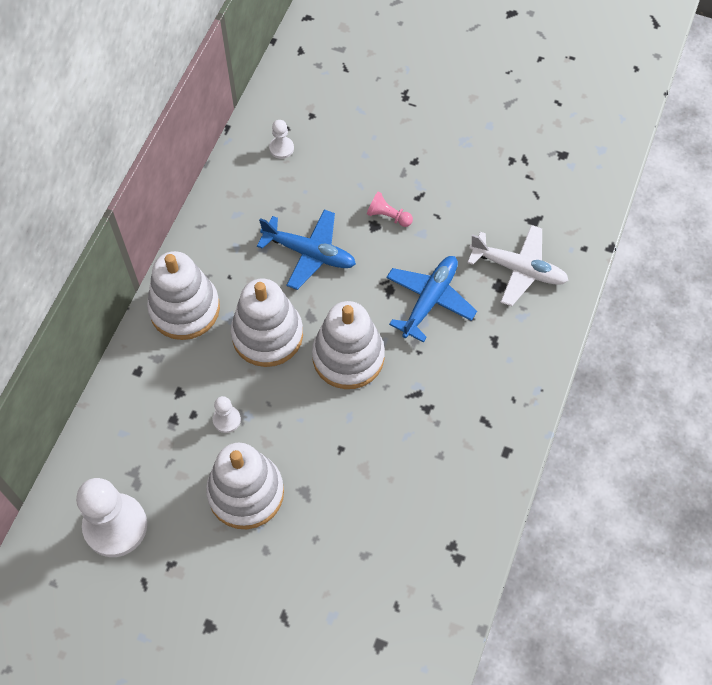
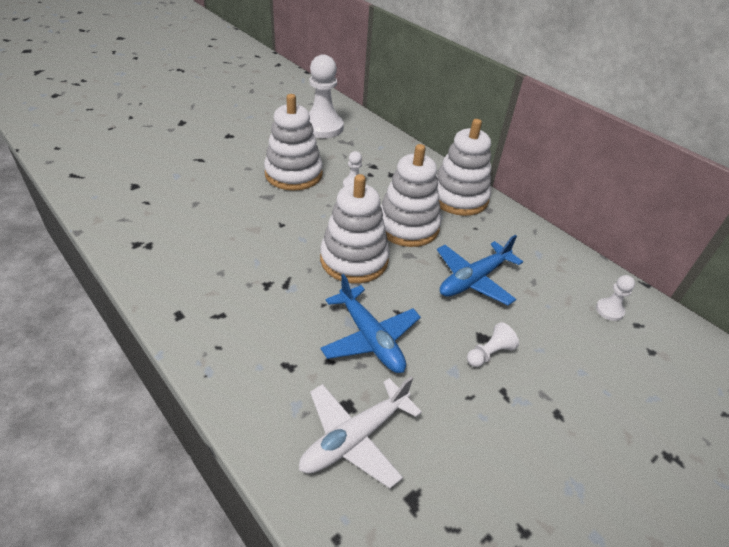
camera: 115 degrees right, 20 degrees down
(388, 216) = (489, 353): pink pawn -> white pawn

